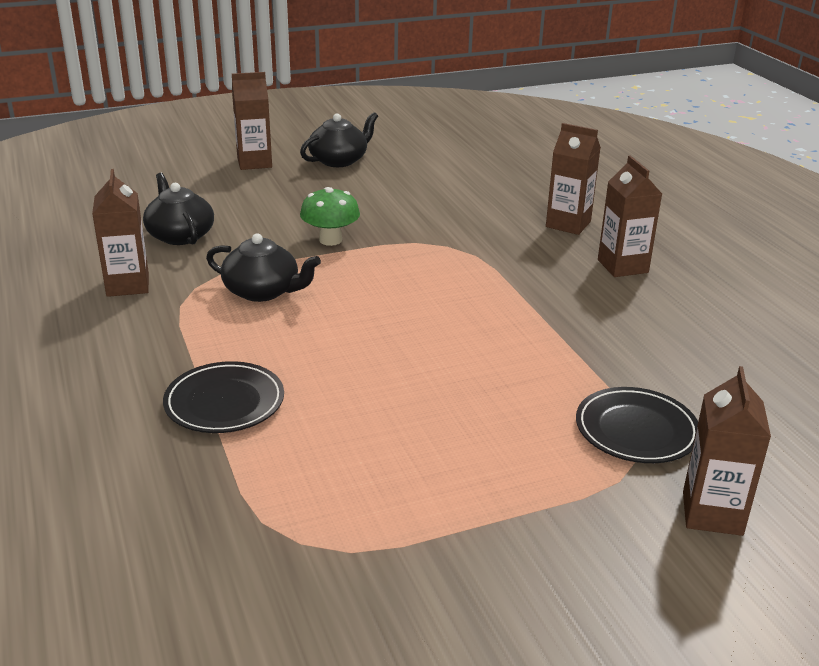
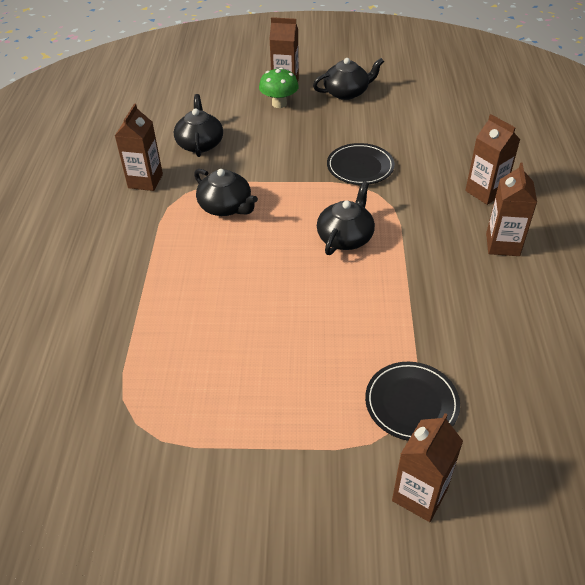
camera: 25 degrees right, 15 degrees up
(224, 402) = (151, 296): black plate -> black plate (360, 167)
(330, 240) = (297, 169): green mushroom -> green mushroom (279, 104)
(439, 293) = (345, 237): none -> black teapot

